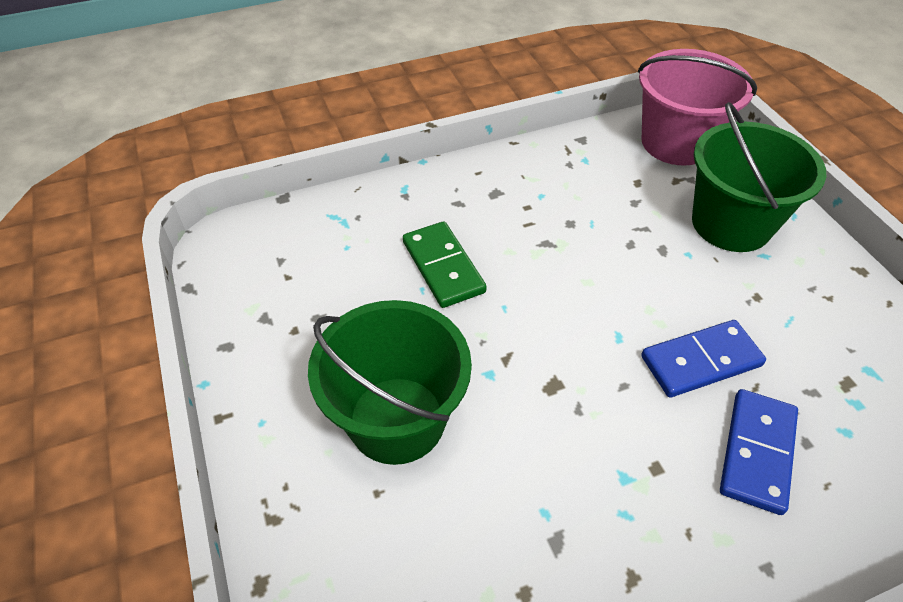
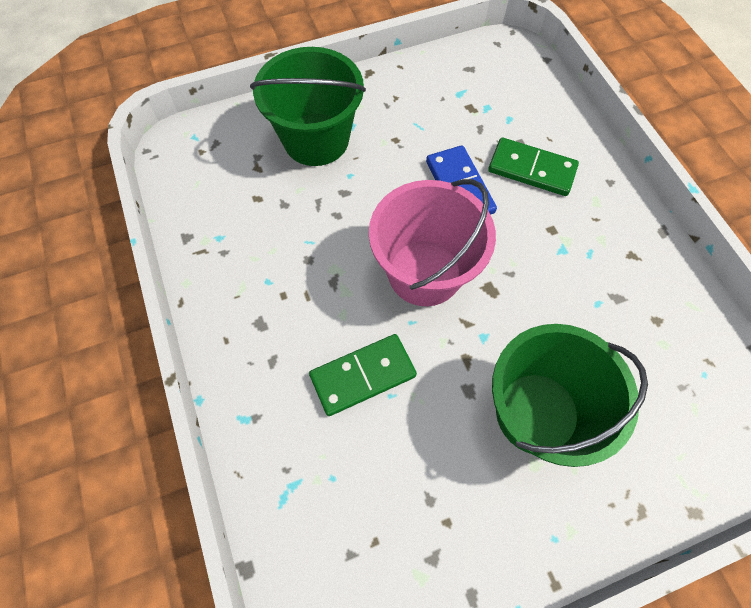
camera: 90 degrees left, 15 degrees up
(676, 143) = (204, 159): pink bucket -> pink bucket (424, 272)
(757, 452) = (531, 169): blue domino -> green domino

